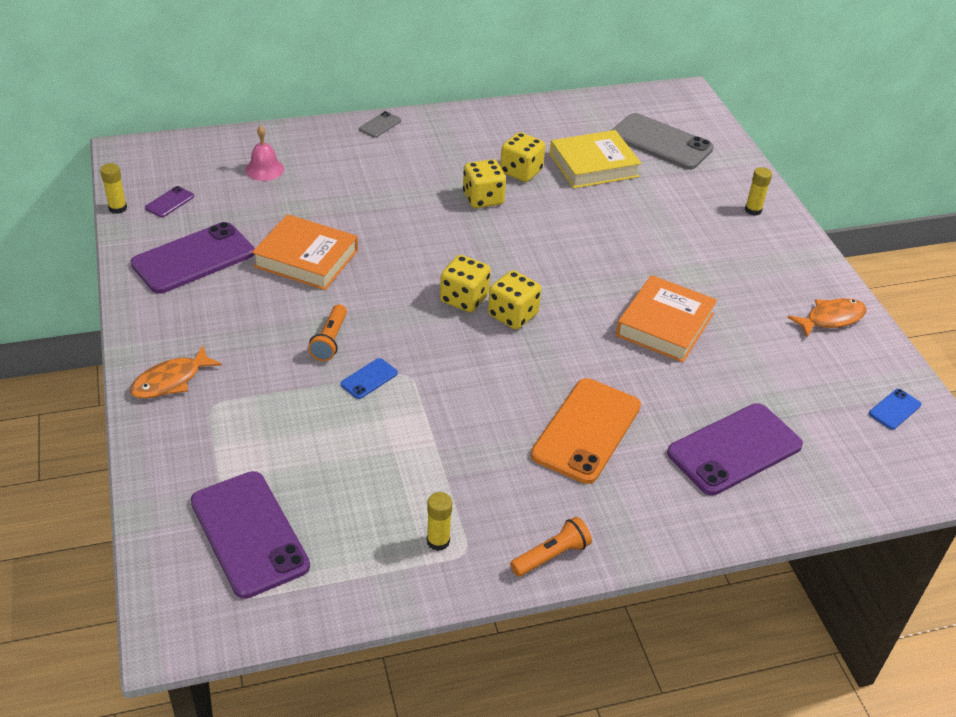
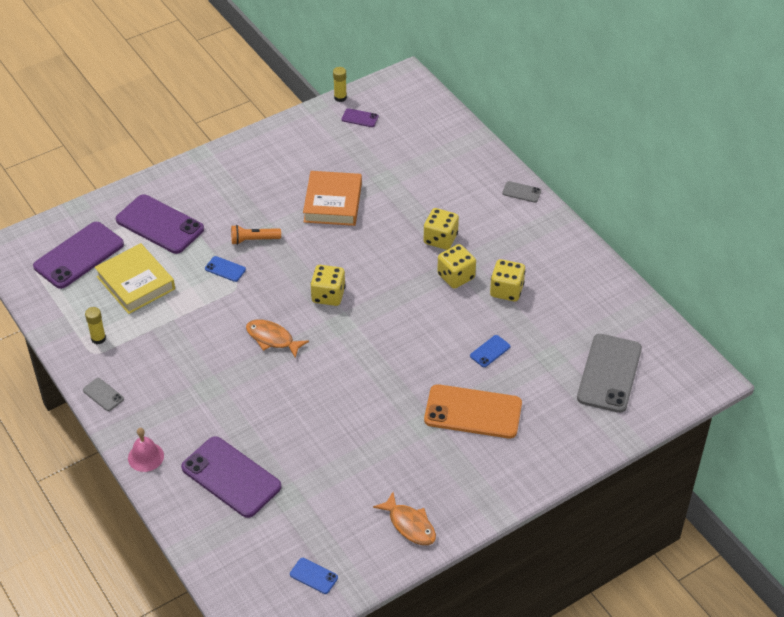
camera: 75 degrees right, 5 degrees up
(171, 381) = (187, 181): orange fish -> orange fish (272, 339)
(193, 258) = (306, 150): purple phone -> purple phone (160, 224)
(264, 169) = (424, 149): pink bell -> pink bell (145, 457)
(512, 315) = (322, 326): yellow dice -> yellow dice (440, 239)
(551, 555) = (103, 394): orange flashlight -> grey phone
(586, 430) = (219, 391): orange phone -> orange phone (473, 412)
(593, 165) = (543, 334): yellow book -> yellow book (135, 283)
(603, 204) = (490, 351): none -> blue phone
(665, 325) = (352, 416): orange book -> none
(753, 210) = (538, 454): yellow glue stick -> none

